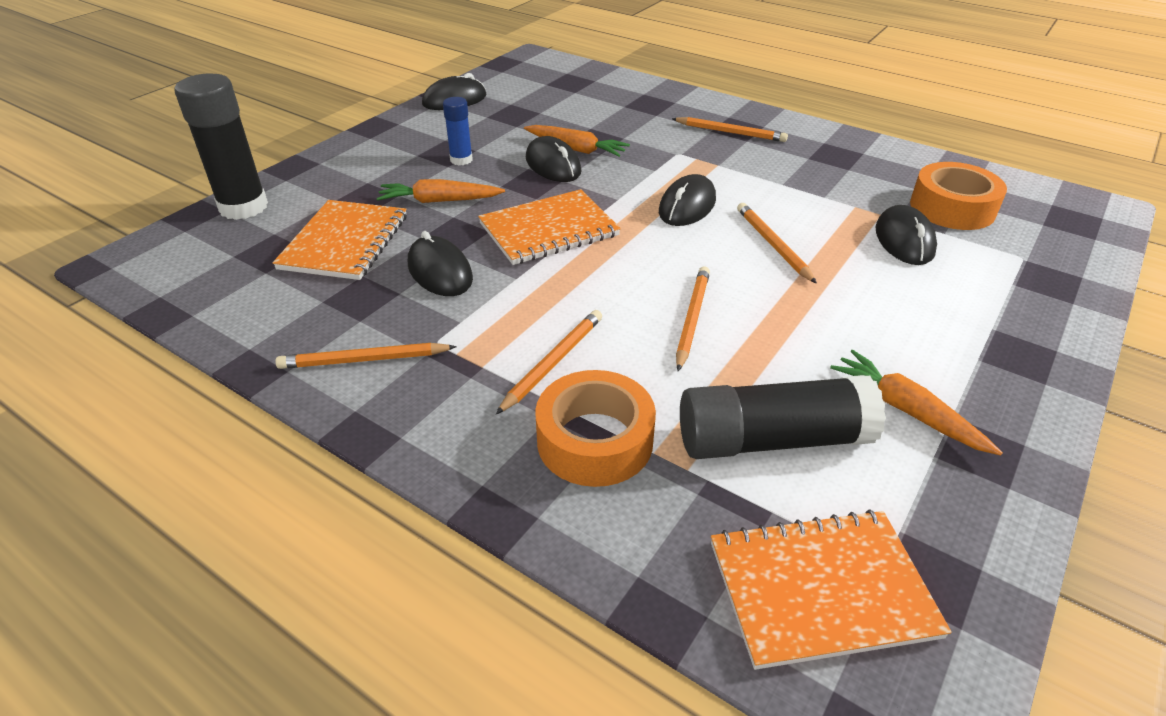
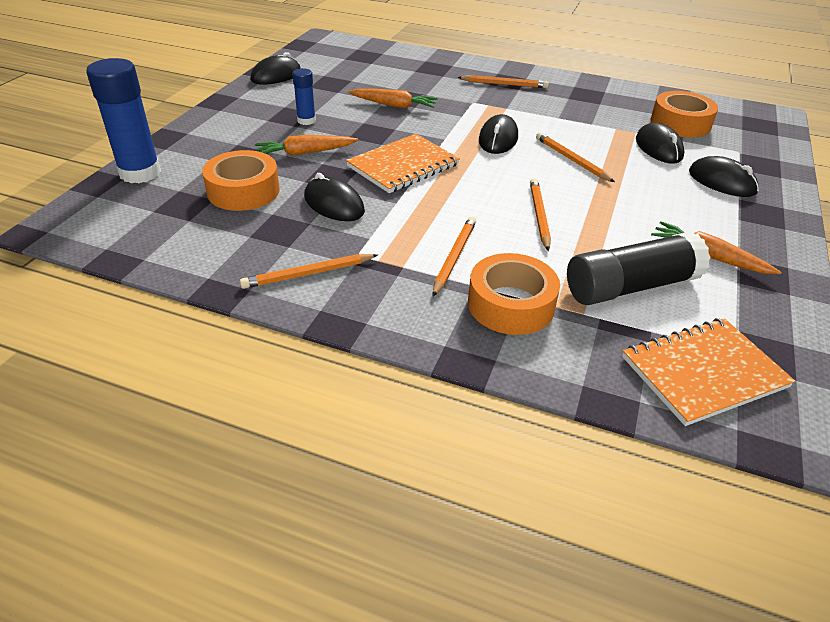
camera: 15 degrees left, 0 degrees up
(243, 207) = (140, 173): black glue stick -> blue glue stick
(344, 242) = (243, 191): orange notebook -> orange tape
(553, 165) = (382, 119): black mouse -> black mouse (721, 182)

